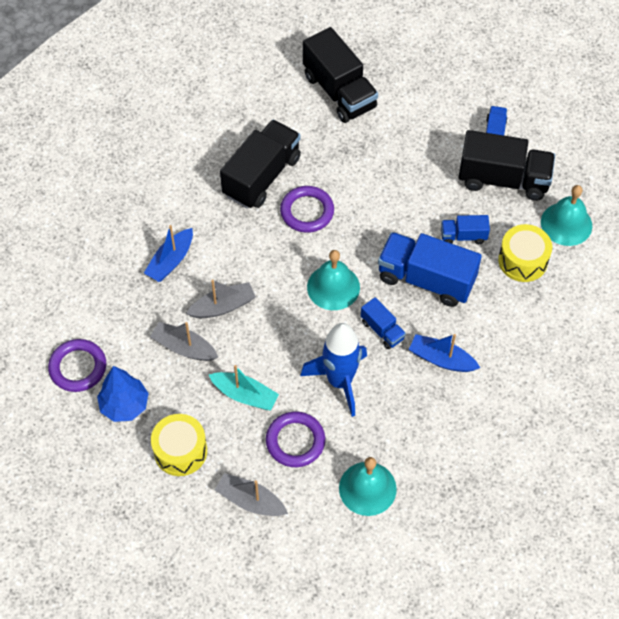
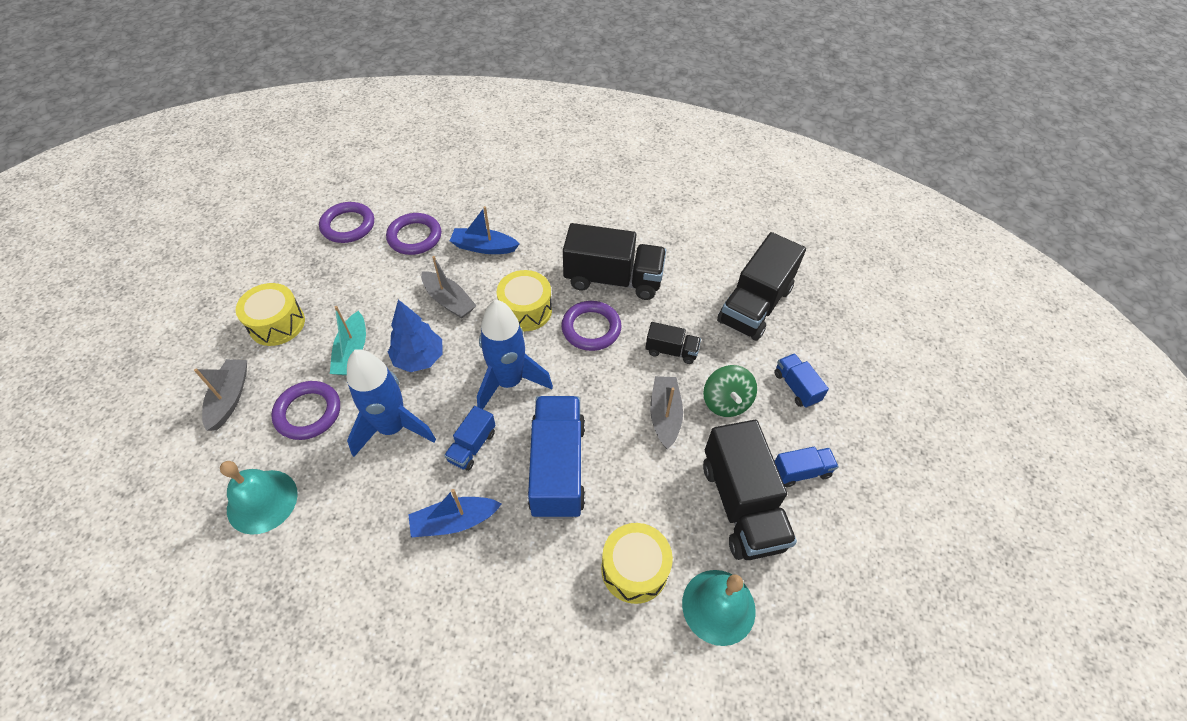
camera: 65 degrees right, 5 degrees down
(124, 405) = (317, 268): blue tree -> blue tree (419, 359)
(126, 314) = (414, 237): none -> purple ring
(184, 347) = (392, 288): grey boat -> grey boat (665, 415)
(263, 252) = (525, 310): none -> yellow drum
(333, 287) = (509, 382): turquoise bell -> blue rocket
(356, 166) = (671, 351): none -> black truck
(419, 151) = (726, 402): none -> green spinning top
(441, 359) = (454, 521): blue boat -> blue boat turned 105 degrees counterclockwise
(463, 236) = (636, 487): blue truck -> blue truck (796, 387)

